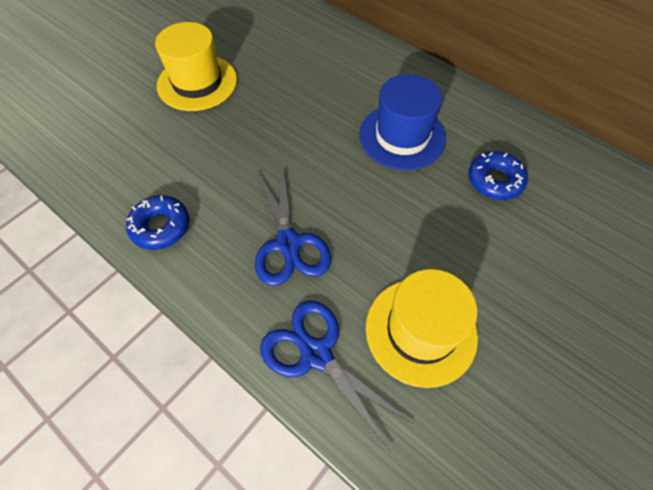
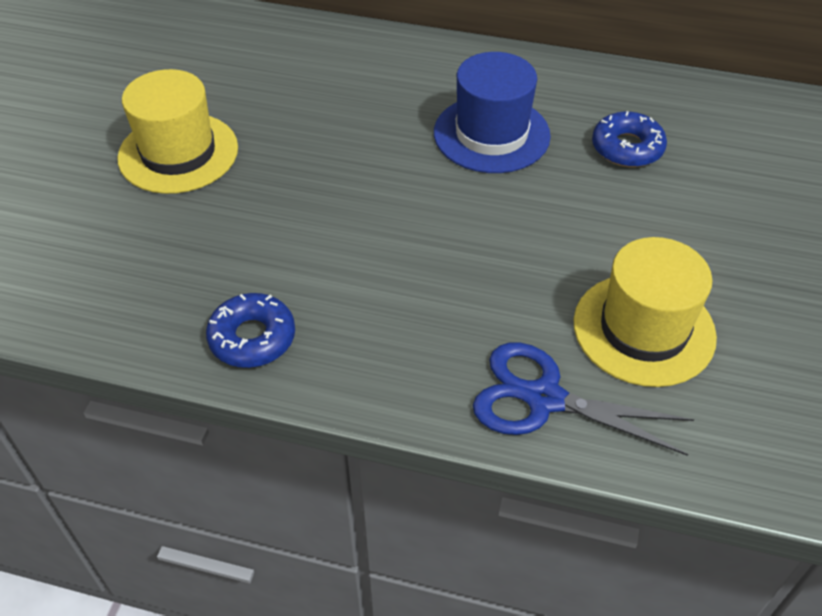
camera: 25 degrees left, 10 degrees down
(289, 243) = (432, 297): blue scissors -> none

